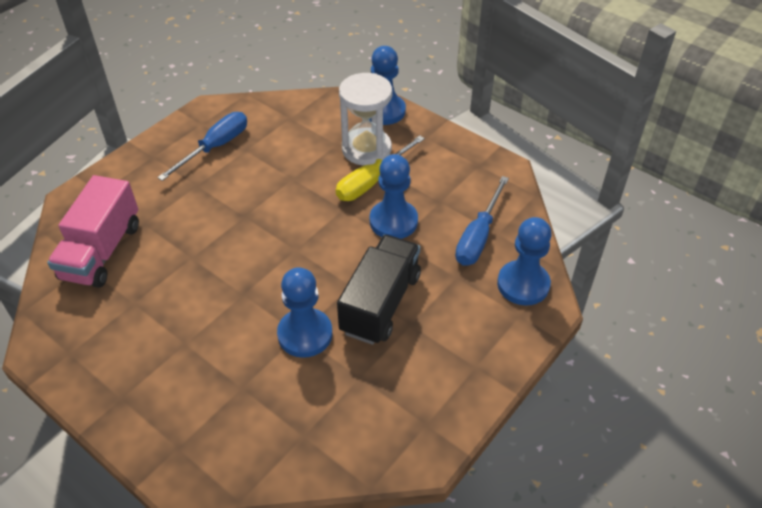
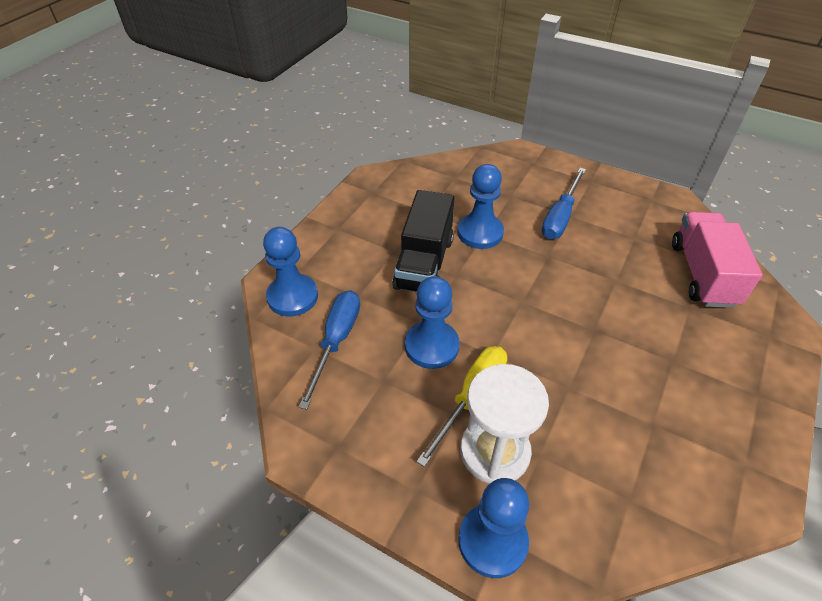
camera: 170 degrees right, 0 degrees up
(215, 147) = (694, 421): blue screwdriver -> blue screwdriver (560, 216)

